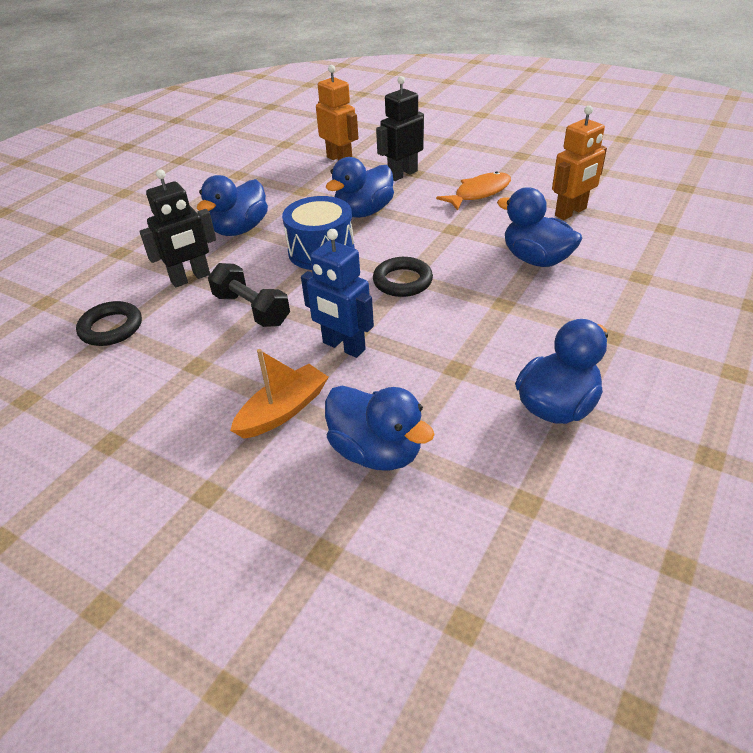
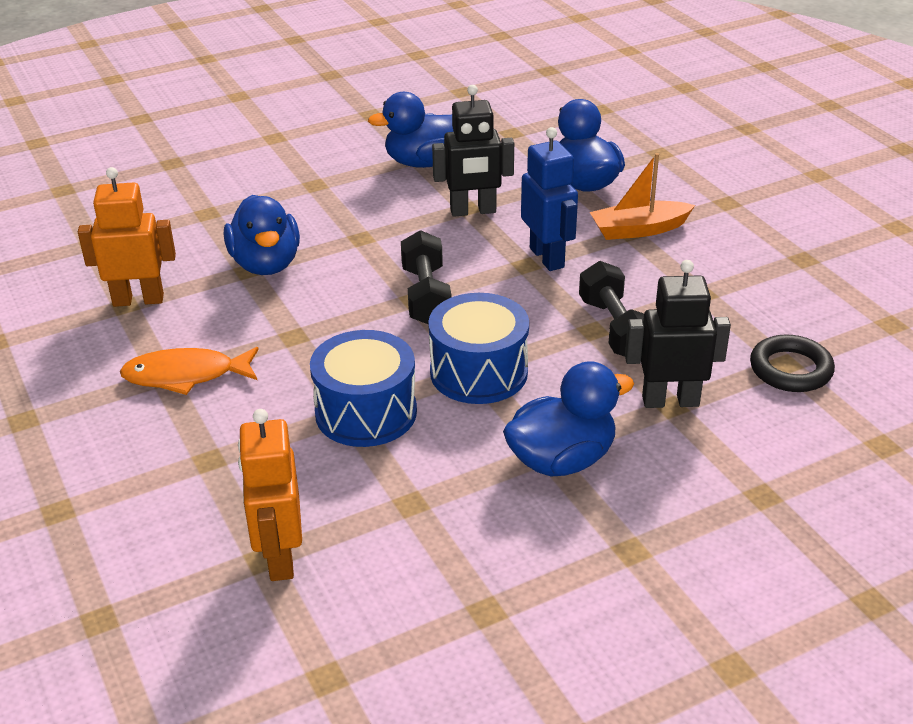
camera: 150 degrees left, 5 degrees down
(364, 212) = (366, 412): blue duck -> blue drum
(402, 174) = (230, 464): black robot -> black robot (473, 211)
(402, 281) = (426, 296): black ring -> black dumbbell

